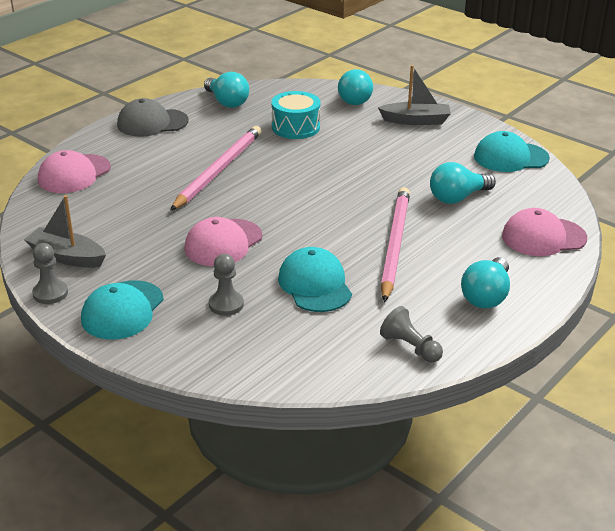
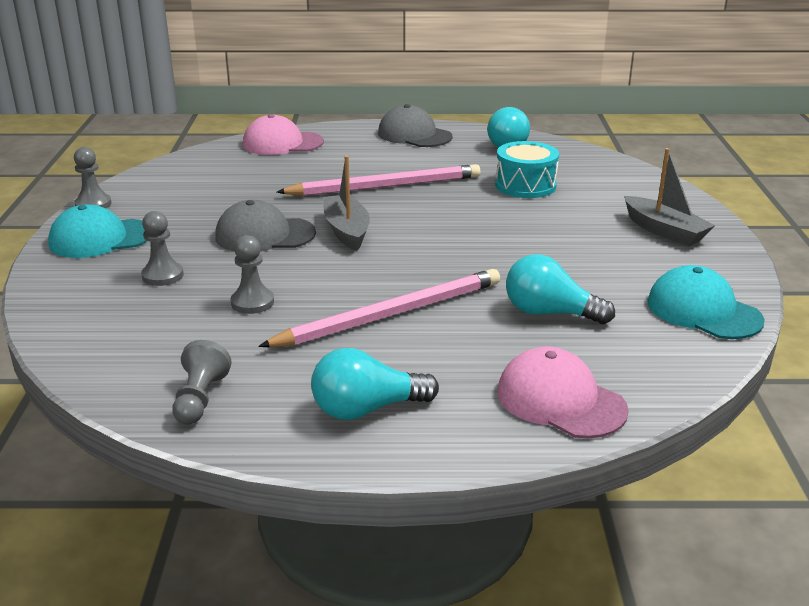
camera: 50 degrees right, 5 degrees down
(67, 257) = (154, 189): grey boat -> grey boat (346, 231)
(223, 243) = (264, 235): pink cap -> grey cap
(315, 285) = (252, 302): turquoise cap -> grey pawn
(353, 99) = (637, 187): turquoise light bulb -> none

